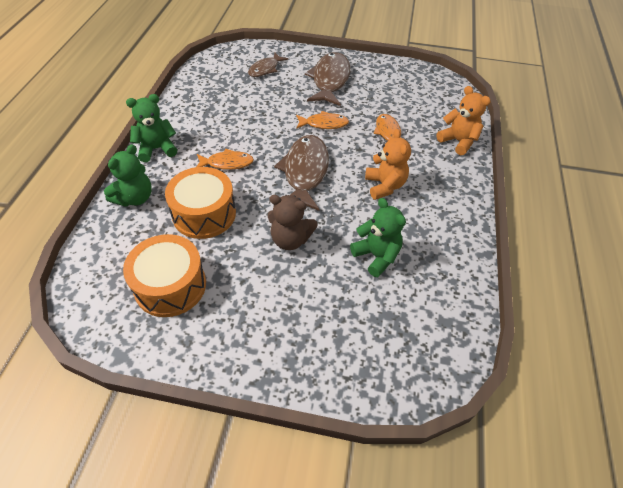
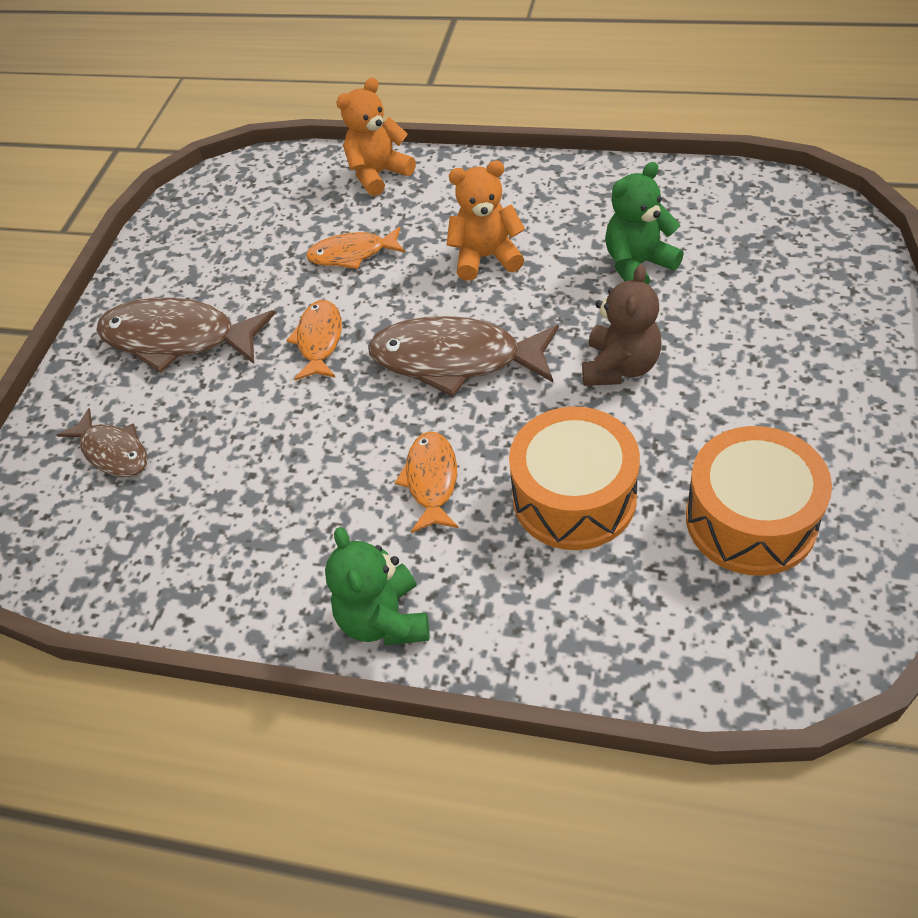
camera: 80 degrees left, 0 degrees up
(135, 198) = (541, 628): green teddy bear -> none

